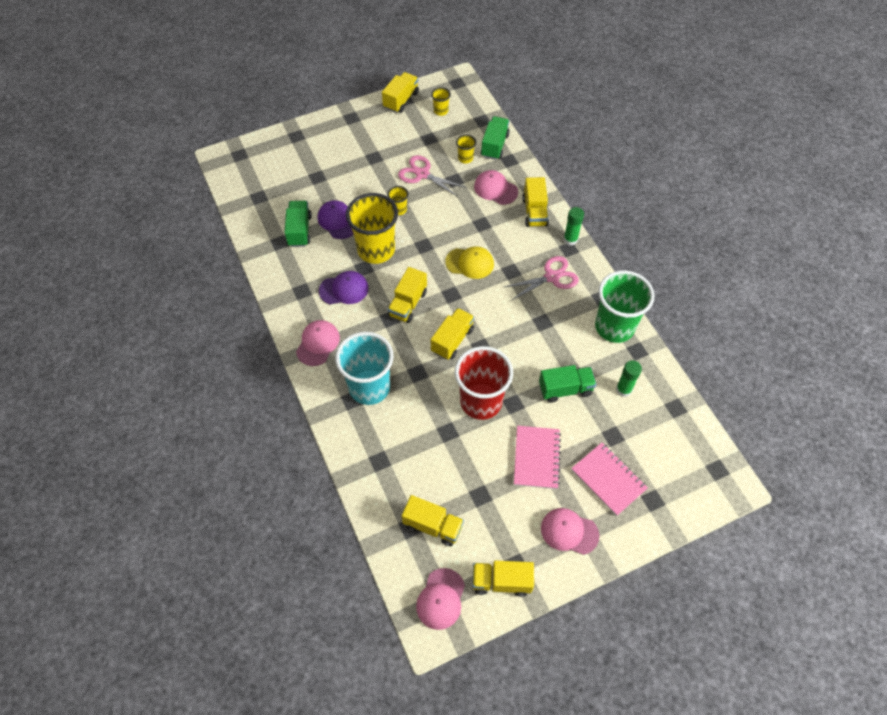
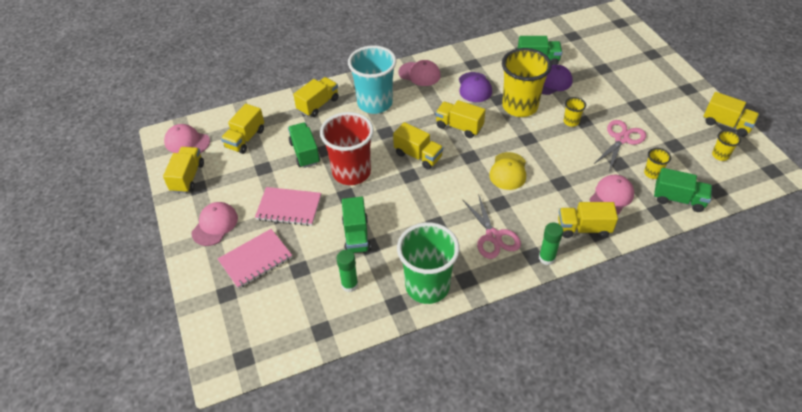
camera: 95 degrees right, 10 degrees down
(371, 449) = (318, 105): none -> yellow truck
(453, 453) = (305, 153): none -> green truck

